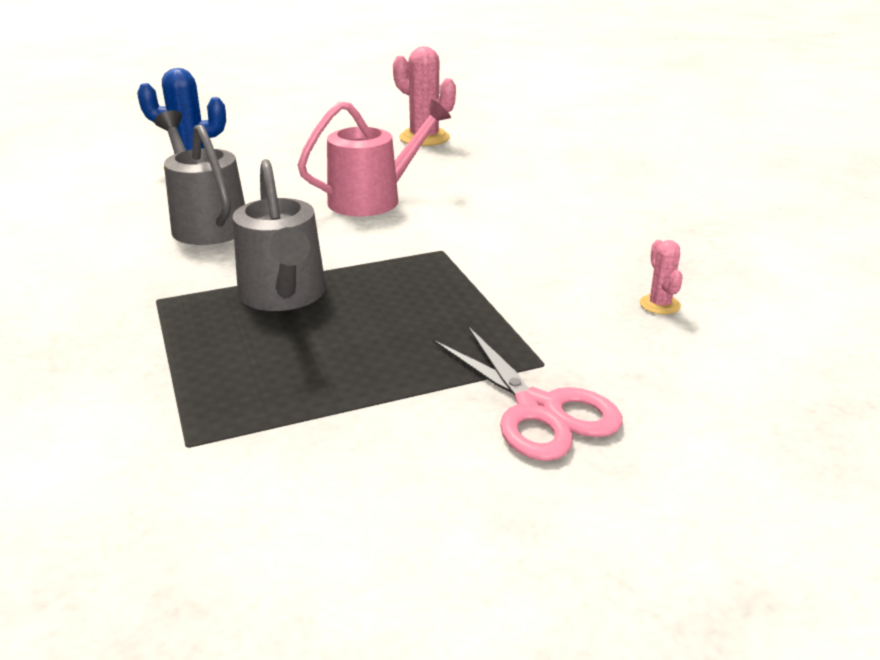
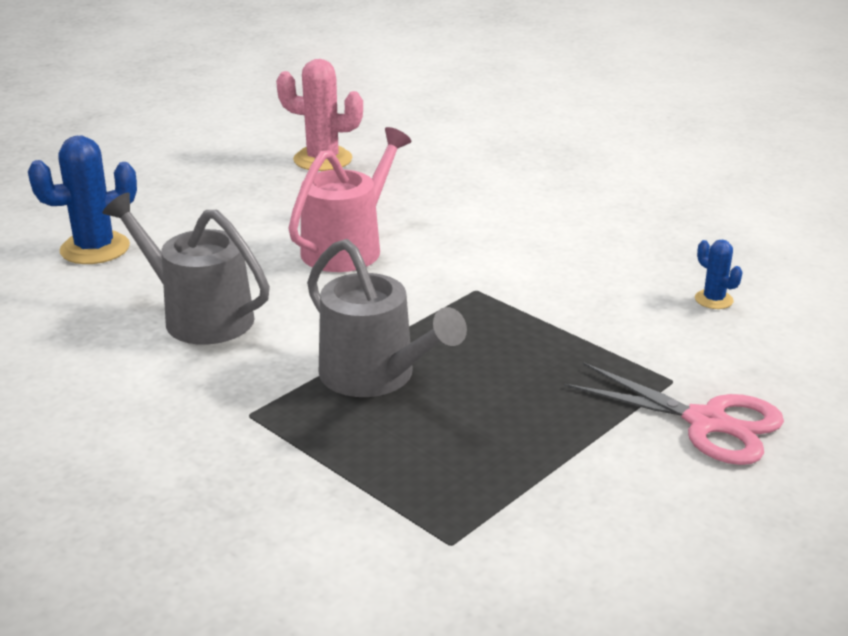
camera: 25 degrees left, 0 degrees up
(659, 305) = (713, 300): pink cactus -> blue cactus

